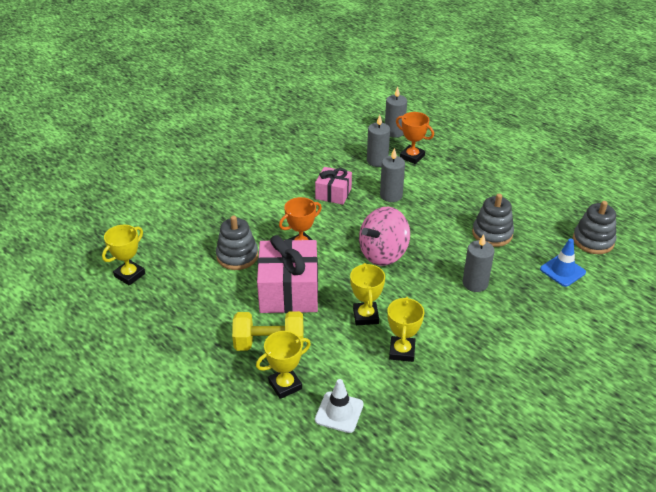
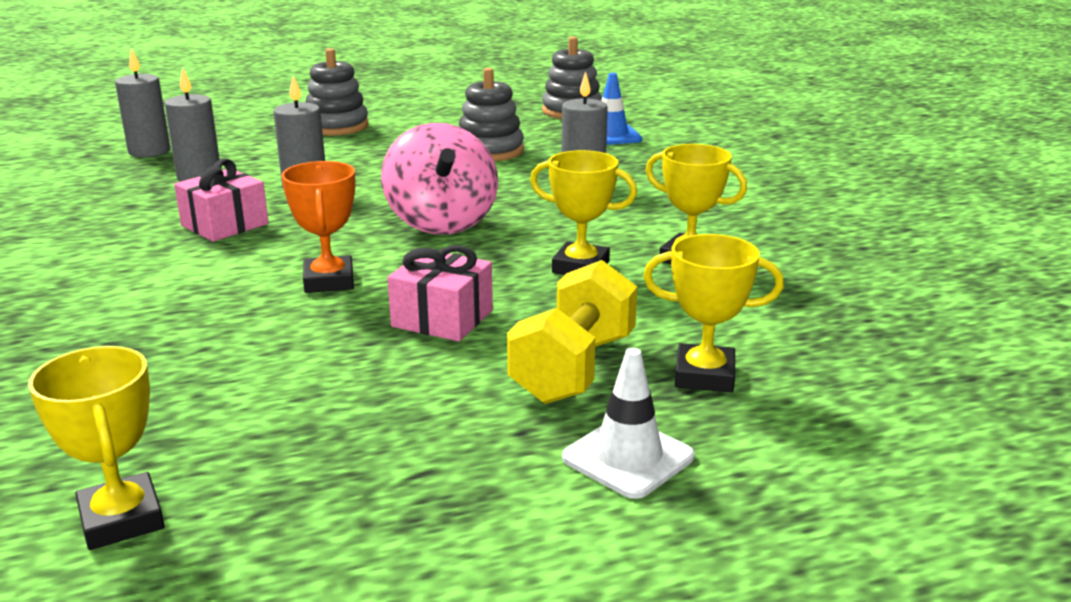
camera: 65 degrees left, 15 degrees down
(237, 256) = (265, 350): grey stacking toy -> grey stacking toy (336, 126)
(285, 385) = (704, 375): yellow trophy -> yellow trophy turned 75 degrees counterclockwise
(289, 291) = (442, 318): pink gift -> pink gift, size x0.57
(339, 412) = (803, 338): white traffic cone -> white traffic cone (628, 457)
(412, 157) = (235, 154): orange trophy -> none

